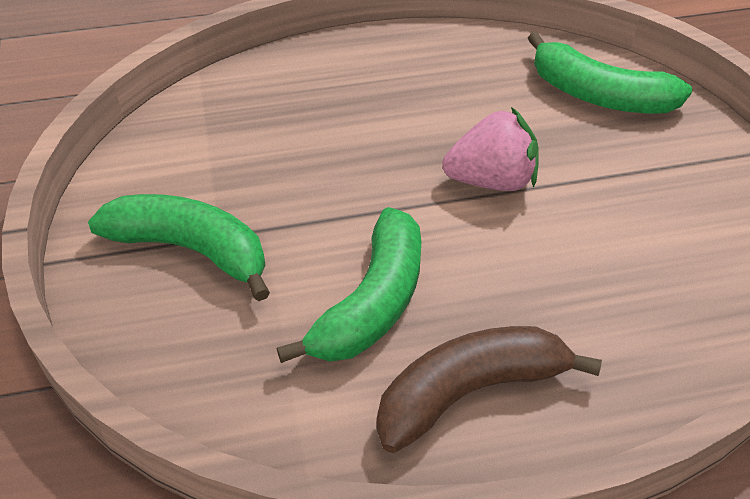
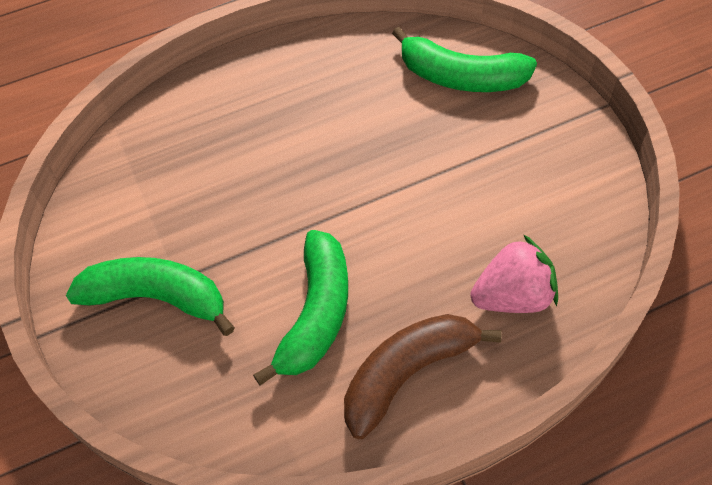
camera: 10 degrees left, 10 degrees up
(491, 180) = (388, 180): pink strawberry -> pink strawberry (513, 296)

